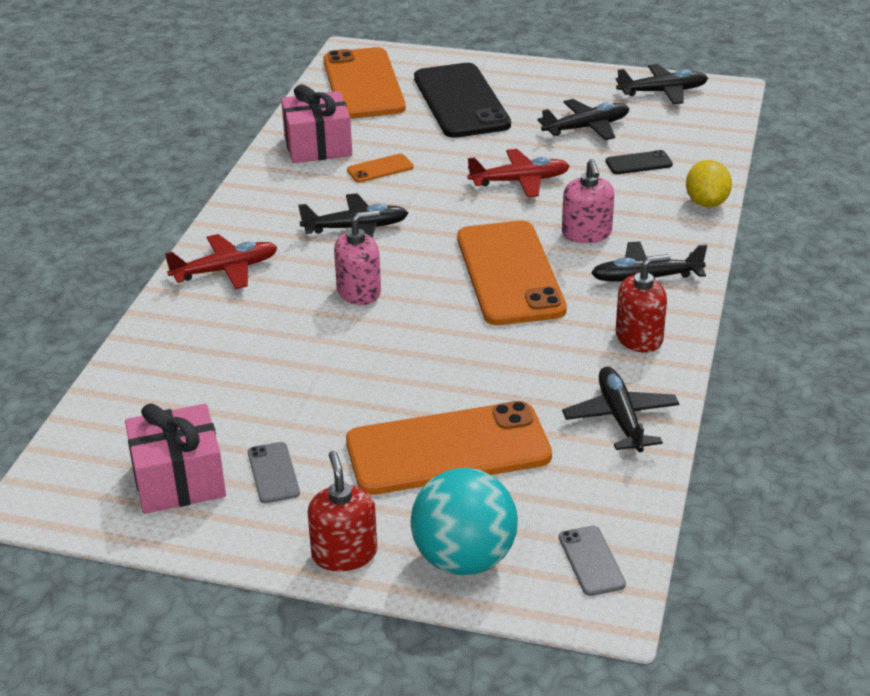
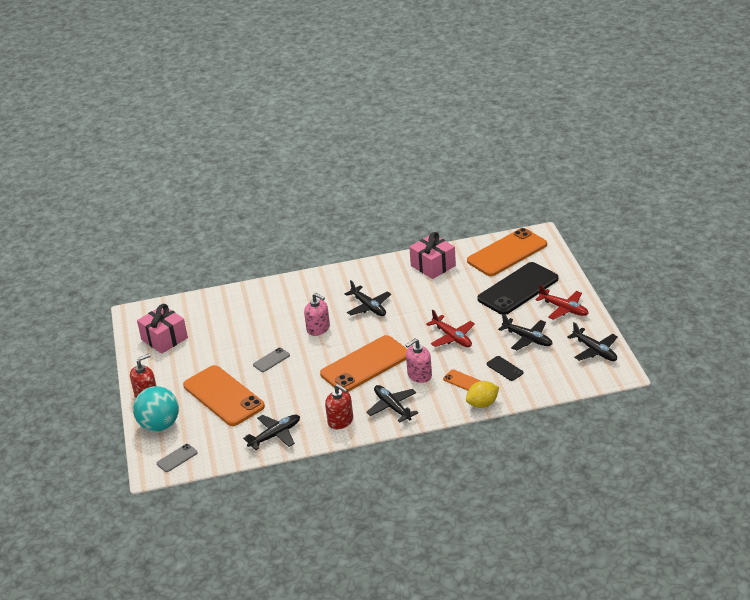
camera: 65 degrees right, 0 degrees up
(225, 270) = (308, 287): red plane -> red plane (564, 309)
(273, 473) = (182, 359): grey phone -> grey phone (271, 360)
(380, 169) = (427, 292): orange phone -> orange phone (462, 381)

